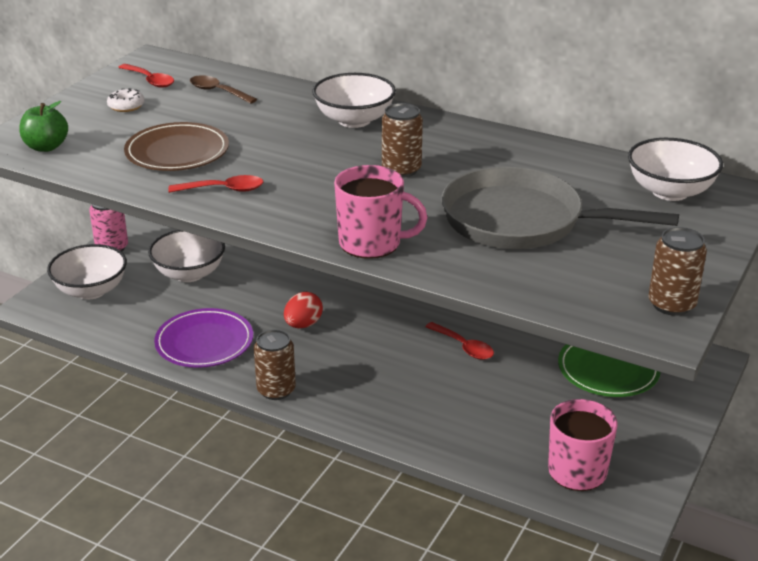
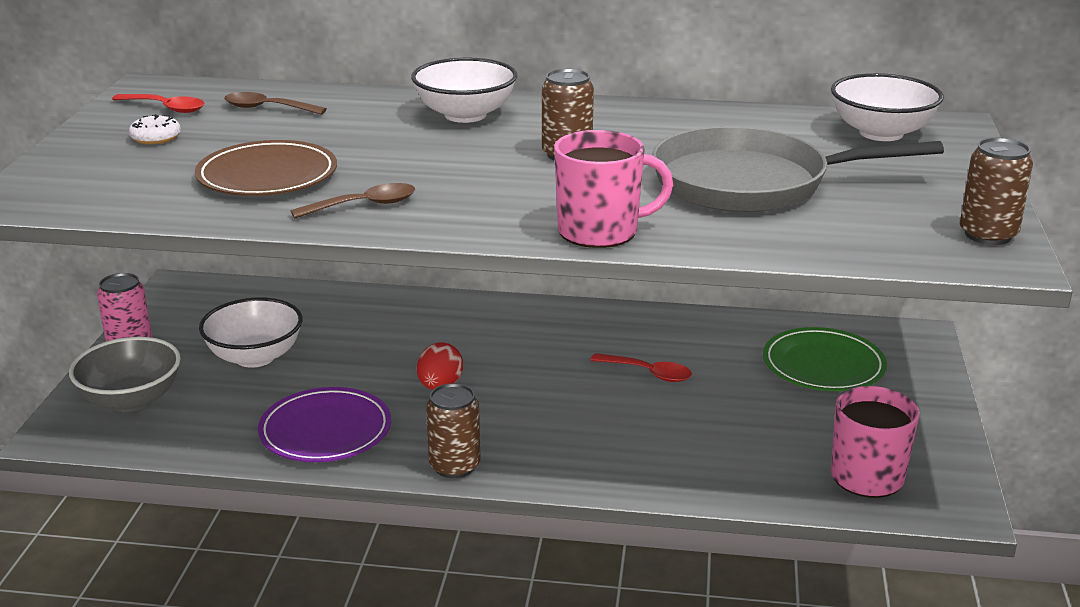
camera: 20 degrees left, 5 degrees down
(46, 147) = (78, 195): green apple -> none
(91, 290) = (131, 400): white bowl -> grey bowl
(224, 189) = (364, 205): red spoon -> brown spoon

